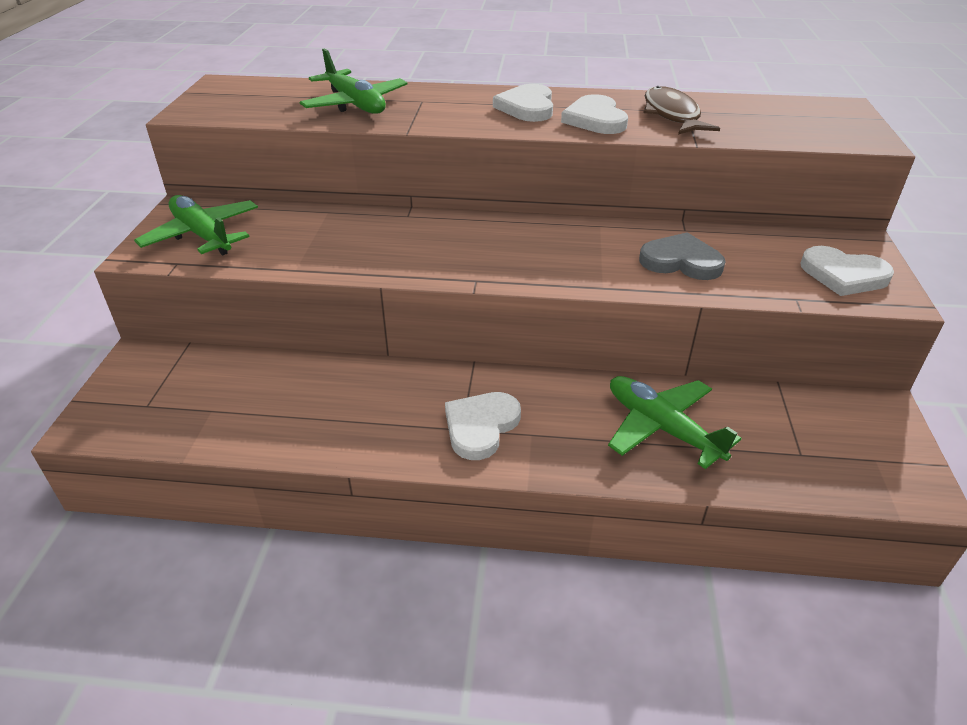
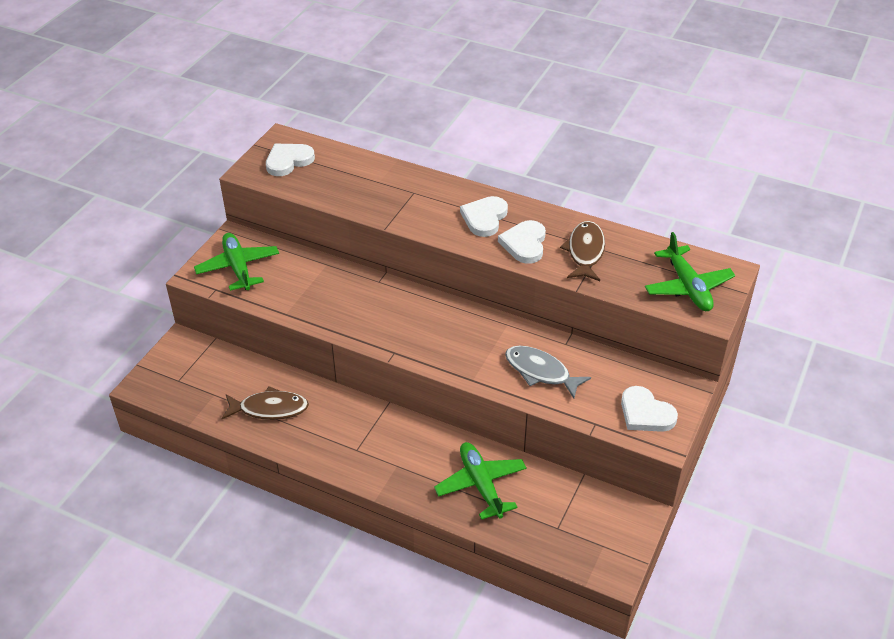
camera: 20 degrees right, 5 degrees up
(306, 408) = (269, 409): none -> brown fish
(355, 104) = (365, 187): green plane -> green plane (688, 287)
(480, 426) = (368, 451): white heart -> white heart (288, 161)
(681, 261) = (540, 372): grey heart -> grey fish

